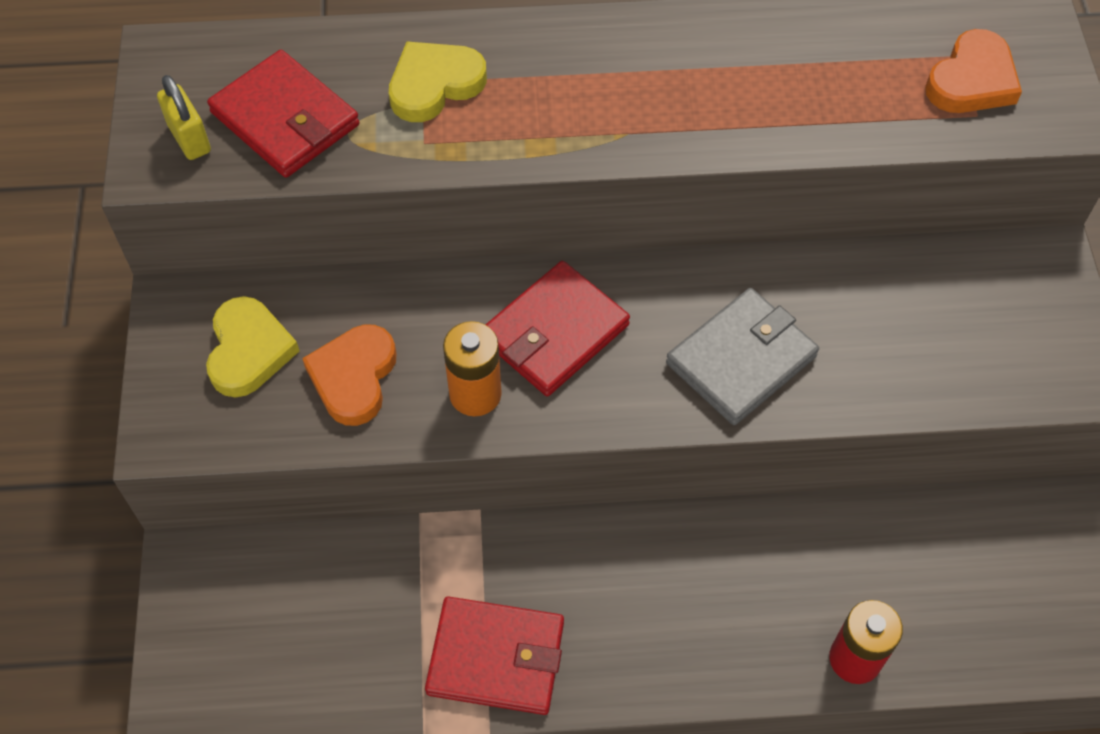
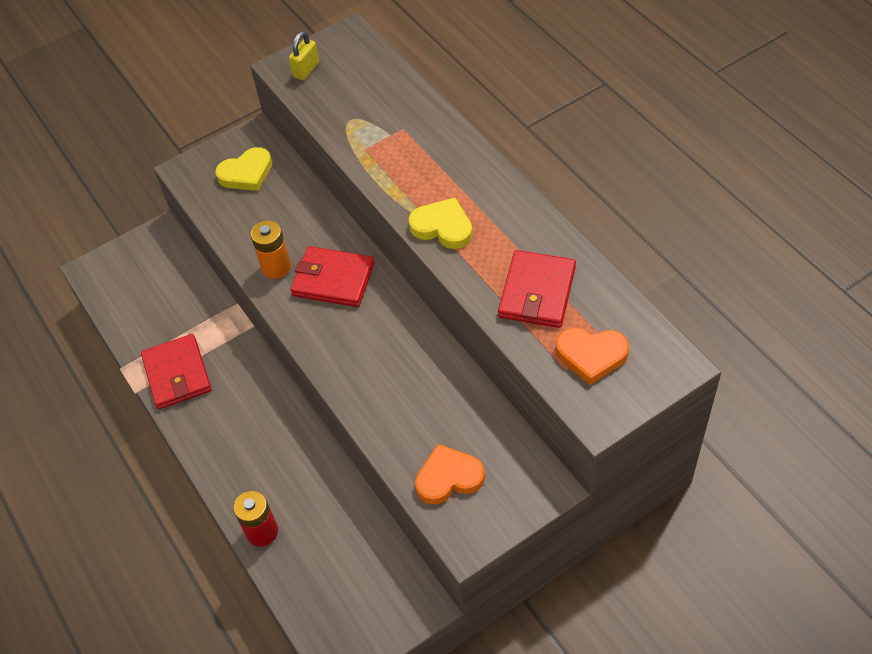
camera: 65 degrees right, 5 degrees down
(285, 119) = (342, 94): red wallet -> red wallet (537, 292)
(354, 377) = (256, 217): orange heart -> orange heart (448, 477)
(434, 85) = (404, 133): yellow heart -> yellow heart (442, 227)
(741, 360) = (369, 365): grey wallet -> none

